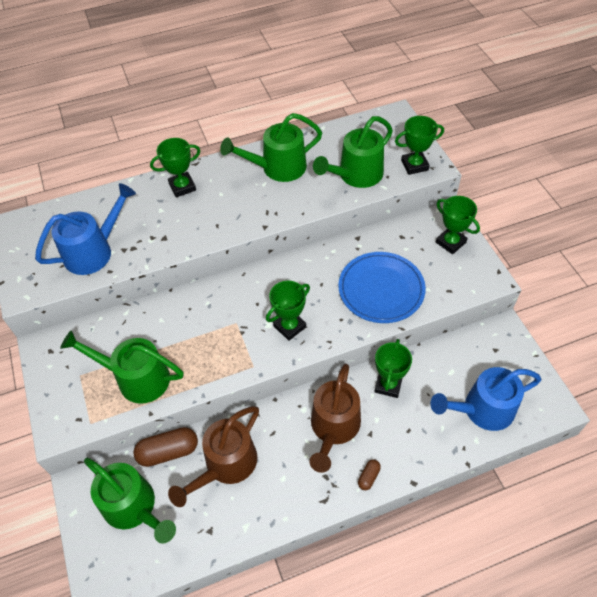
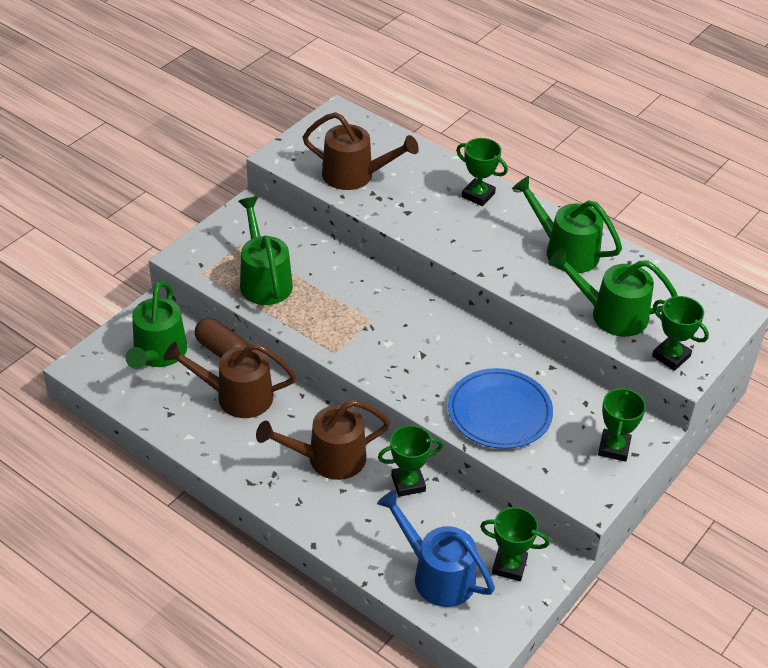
camera: 55 degrees right, 10 degrees down
(94, 251) = (355, 175): blue watering can -> brown watering can
(289, 326) = (398, 359): green trophy -> green trophy (509, 566)
(368, 477) = (295, 506): brown capsule -> none

